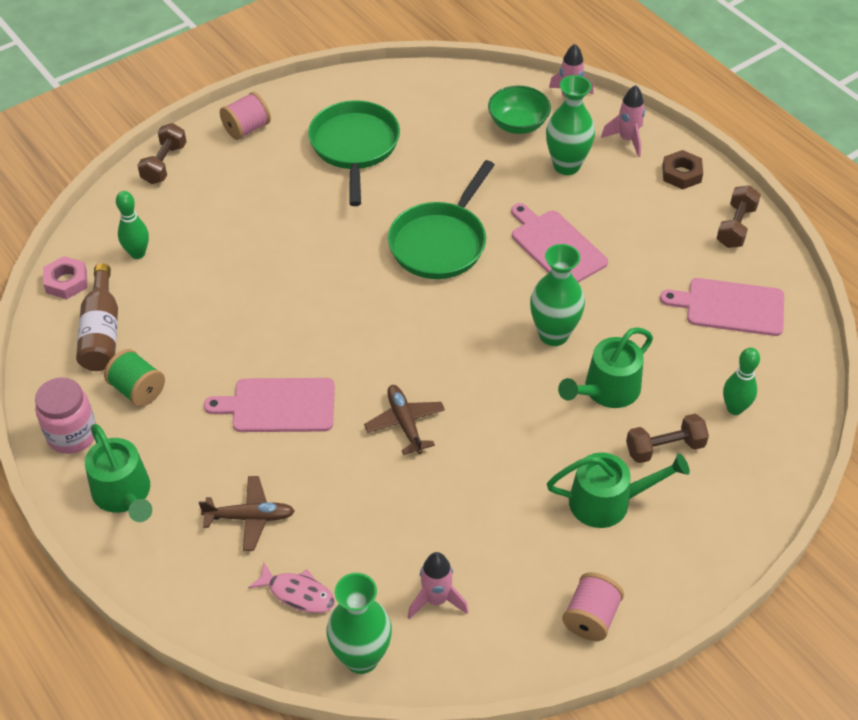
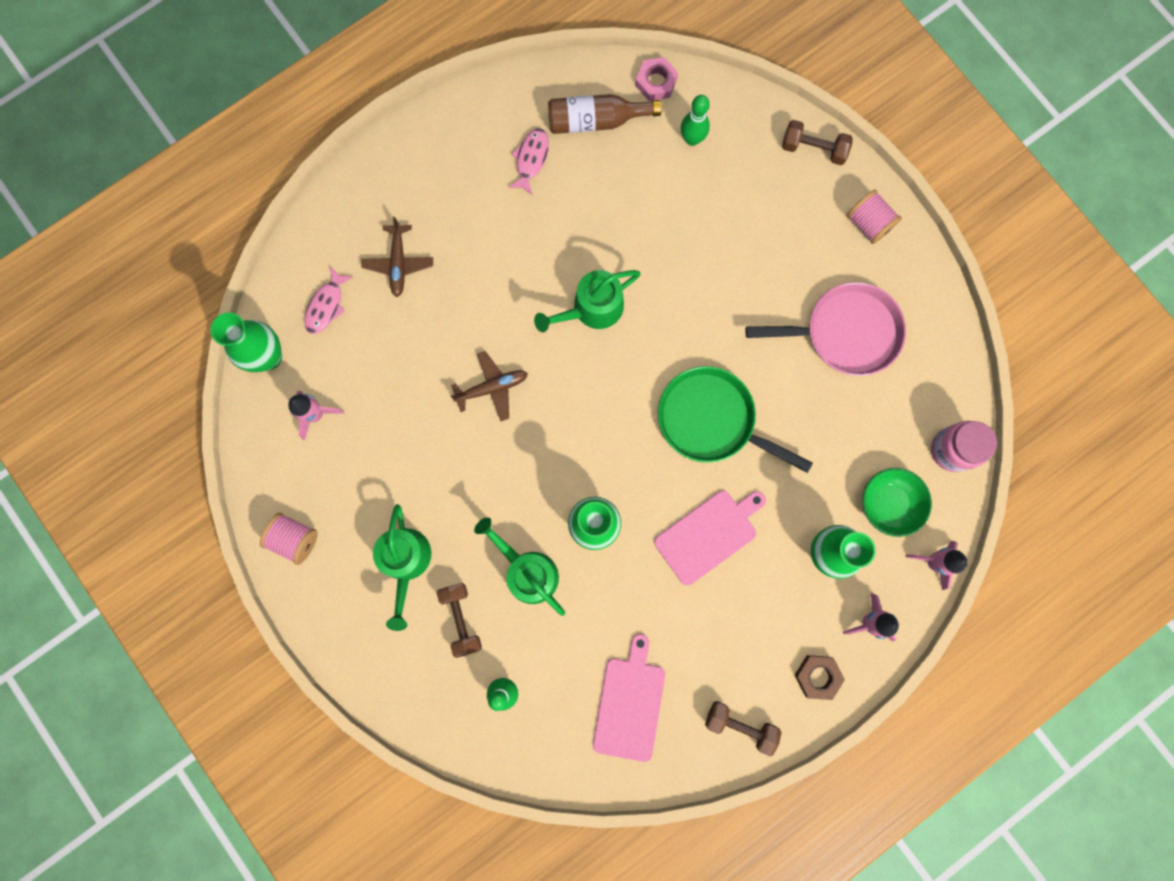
camera: 90 degrees right, 30 degrees up
(72, 435) = (484, 113): pink jar -> pink jar (951, 450)
(124, 494) = (424, 162): green watering can -> green watering can (592, 308)
(138, 390) = (531, 159): green spool -> pink fish
(278, 406) = (512, 279): pink cutting board -> none
(354, 147) = (845, 333): green pan -> pink pan

